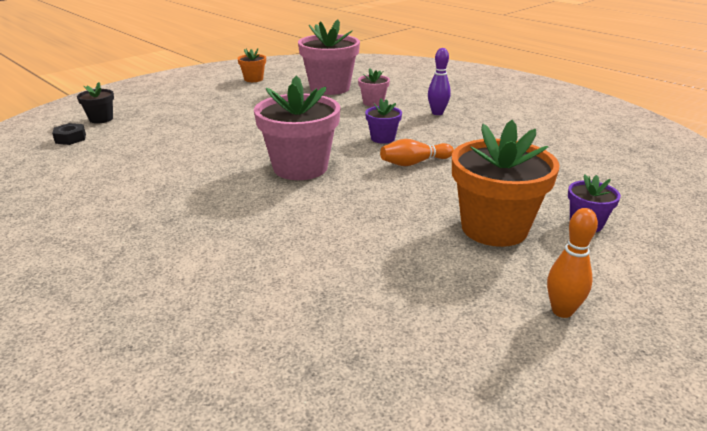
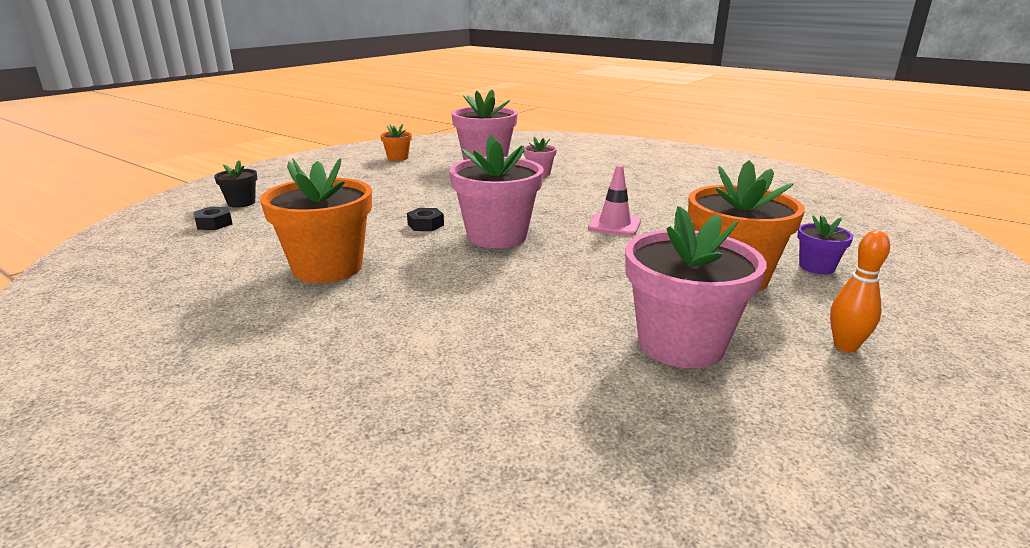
camera: 10 degrees left, 5 degrees down
(141, 189) = (328, 268): none -> orange flower pot
(244, 151) = (425, 225): none -> black nut
(382, 138) = (568, 204): purple flower pot -> none
(406, 292) = (680, 344): none -> pink flower pot
(414, 163) = (614, 225): orange bowling pin -> pink traffic cone
(437, 113) = (610, 179): purple bowling pin -> none

